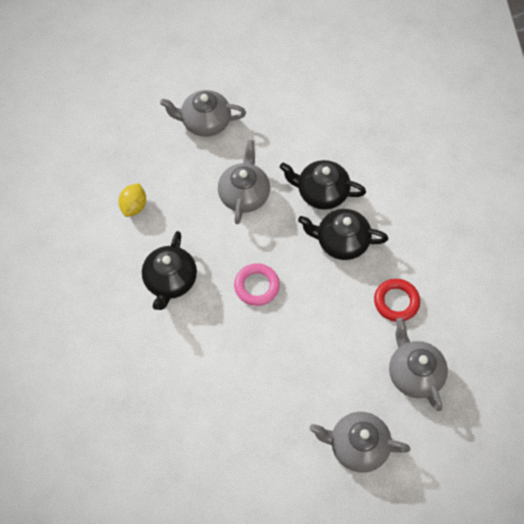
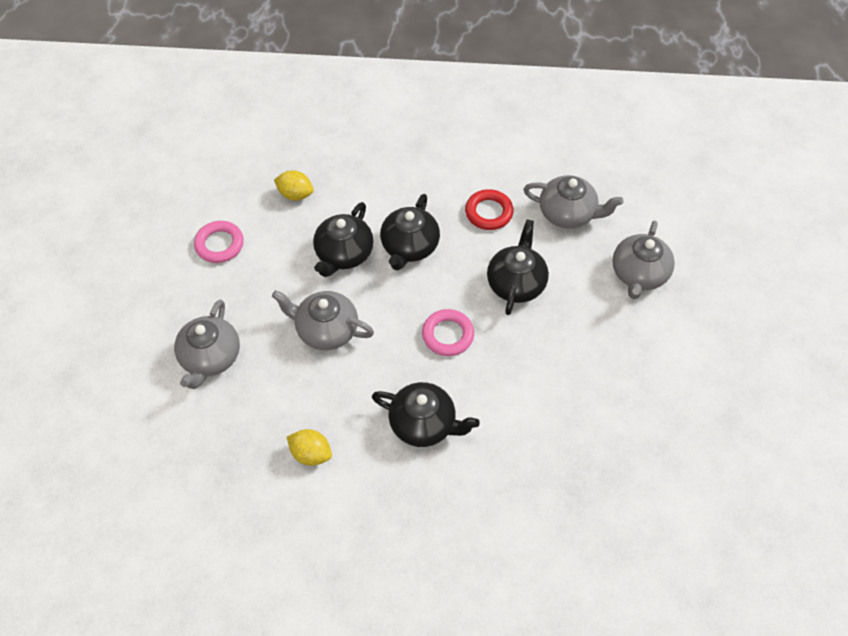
camera: 80 degrees left, 5 degrees down
(309, 103) = (219, 244): none -> pink ring
(322, 335) = (516, 283): none -> black teapot
(374, 144) = (295, 194): none -> yellow lemon
(414, 373) = (568, 213): grey teapot -> grey teapot turned 150 degrees counterclockwise

